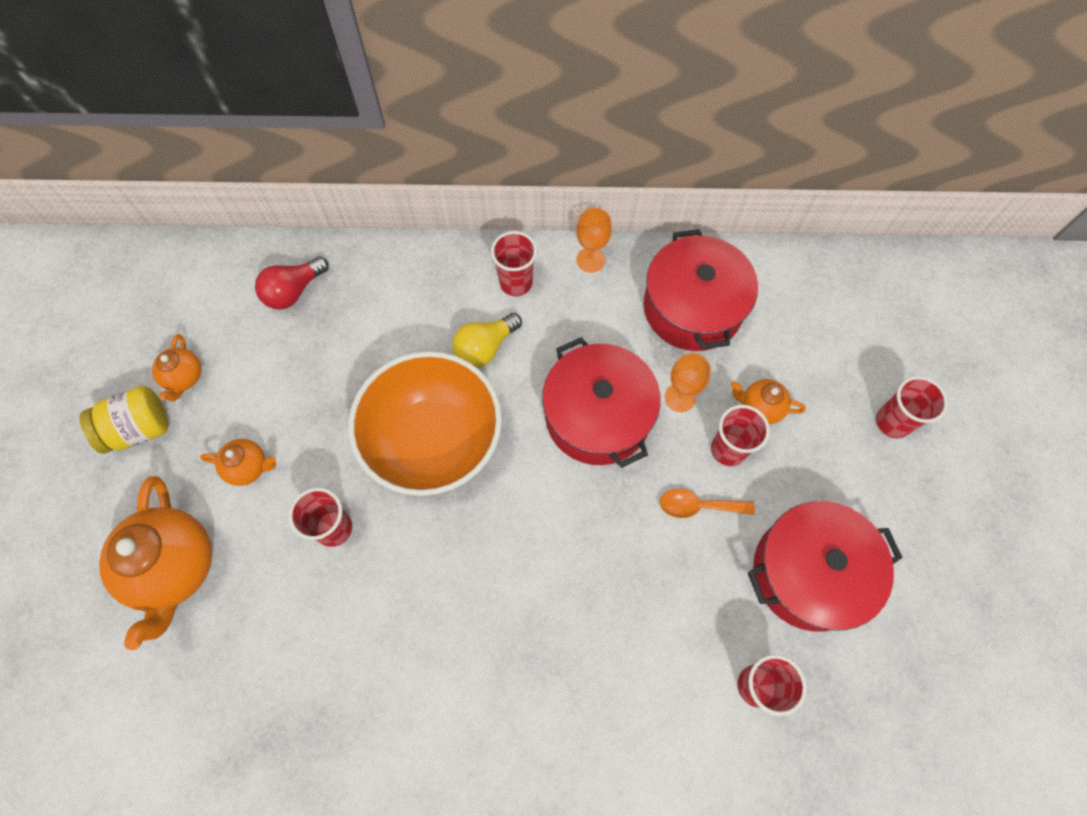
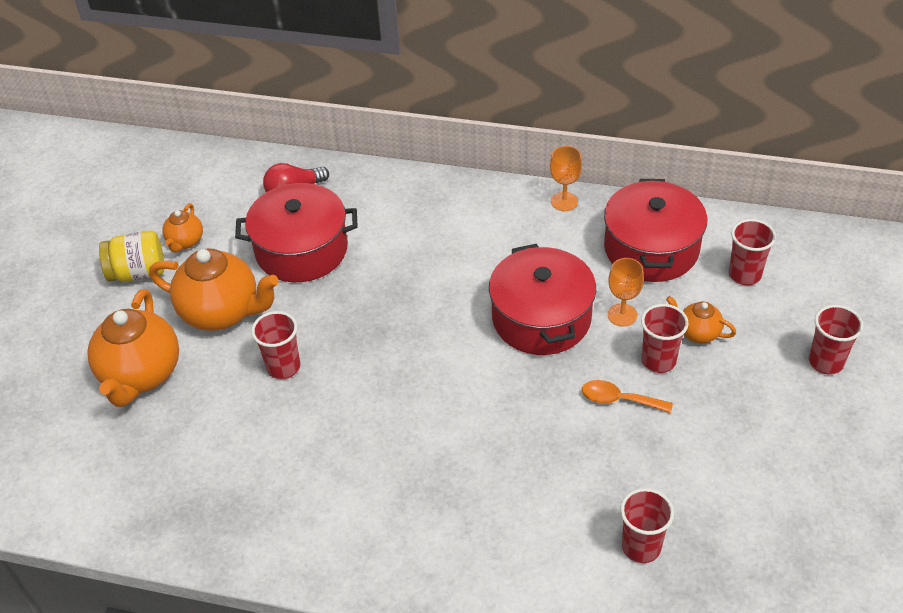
camera: 15 degrees right, 20 degrees down
(248, 467) = (222, 312): orange teapot -> orange teapot, size x2.00
(433, 441) = (387, 316): orange bowl -> none
(485, 347) = (451, 254): yellow light bulb -> none
(516, 283) = (491, 210): red cup -> red cup (744, 275)
(809, 572) = (714, 467): red pot -> red pot (301, 250)

